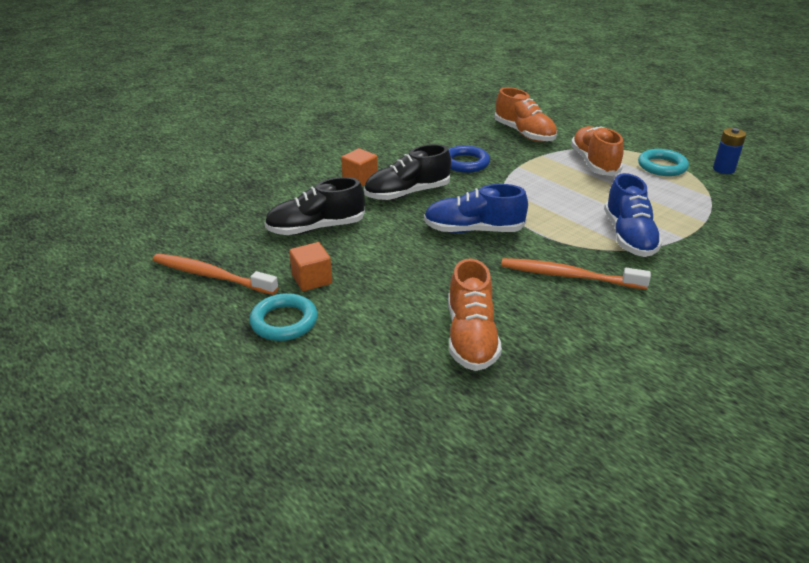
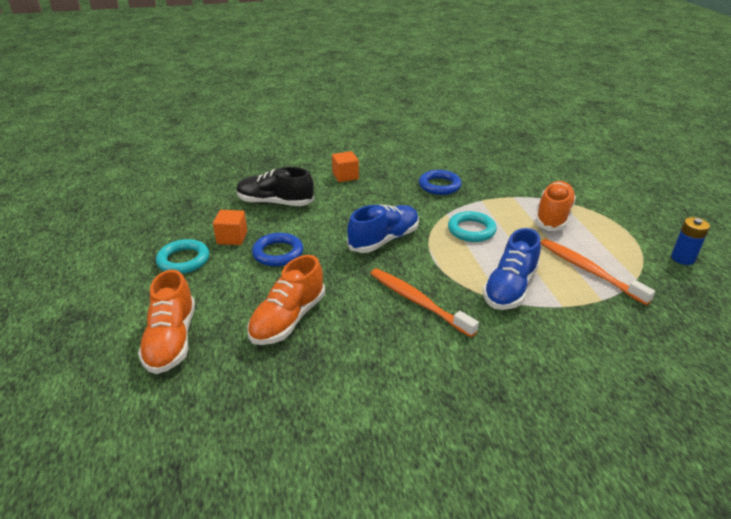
camera: 30 degrees right, 0 degrees up
(212, 276) = (177, 214): orange toothbrush -> orange toothbrush (589, 271)
(382, 278) = (278, 253): none -> blue ring
(407, 193) = (367, 196): black shoe -> none
(473, 230) = (384, 240): blue shoe -> blue shoe turned 105 degrees clockwise
(524, 134) = (518, 175): orange shoe -> orange shoe (171, 340)
(662, 166) = (618, 237): turquoise ring -> turquoise ring (471, 230)

